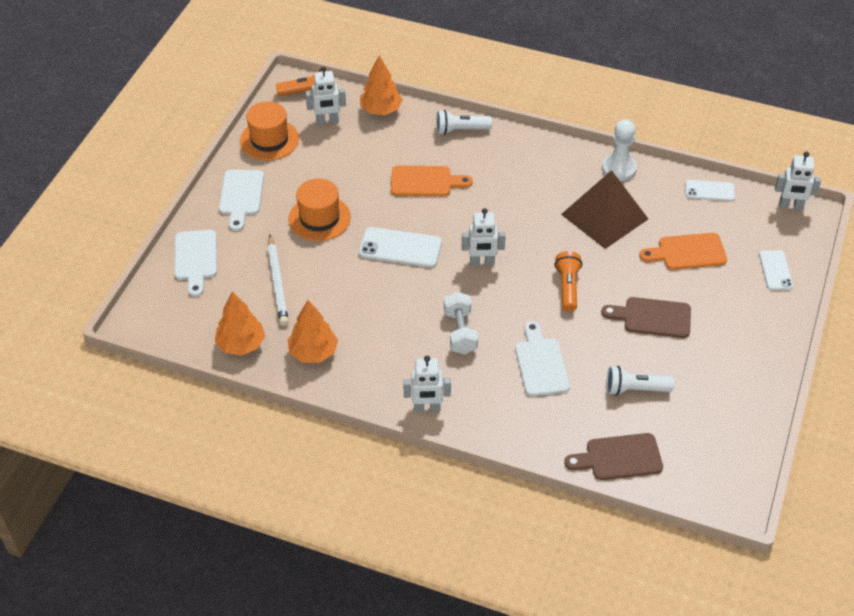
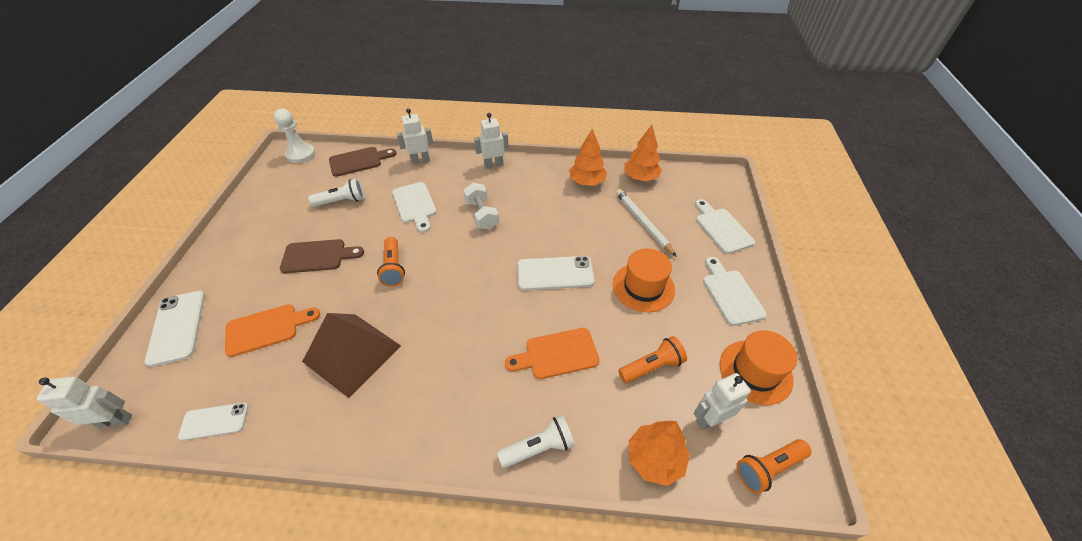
camera: 165 degrees right, 0 degrees up
(350, 158) = (651, 367): none -> orange flashlight
(482, 262) = (475, 275): white robot -> white robot (420, 160)
(619, 169) = (327, 430): white pawn -> white pawn (301, 154)
(775, 270) = (177, 327): white phone -> white phone, size x1.58

